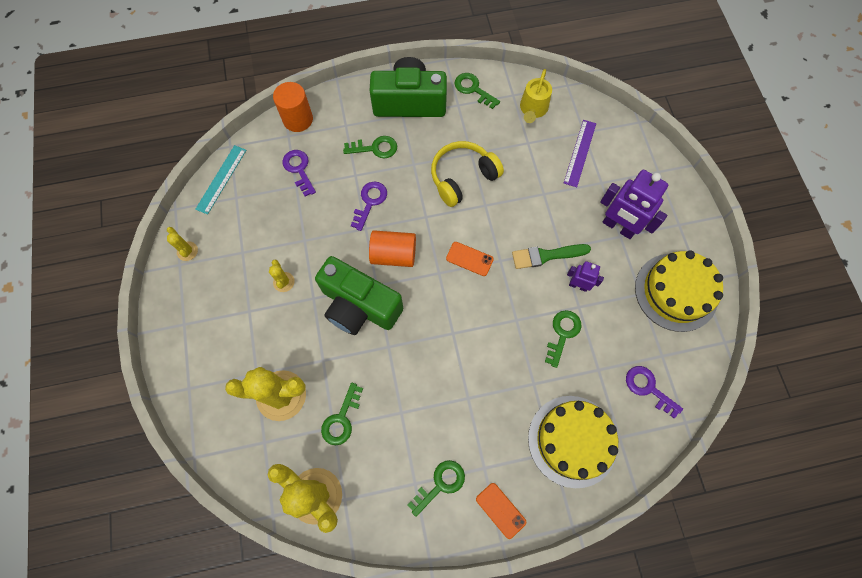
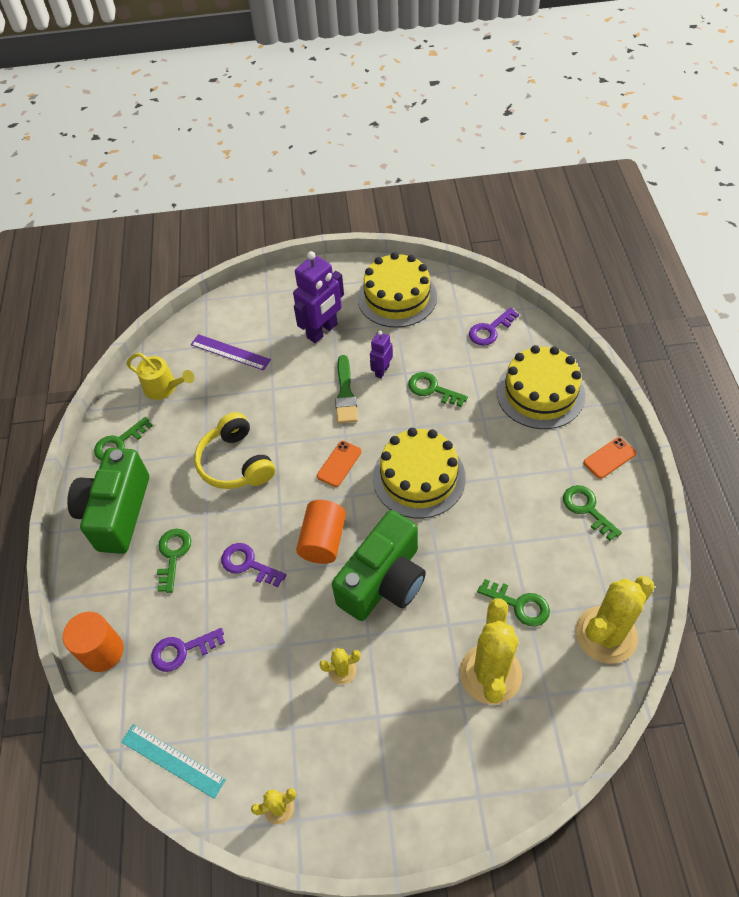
camera: 80 degrees left, 15 degrees down
(461, 327) = (419, 477): none -> yellow cake

